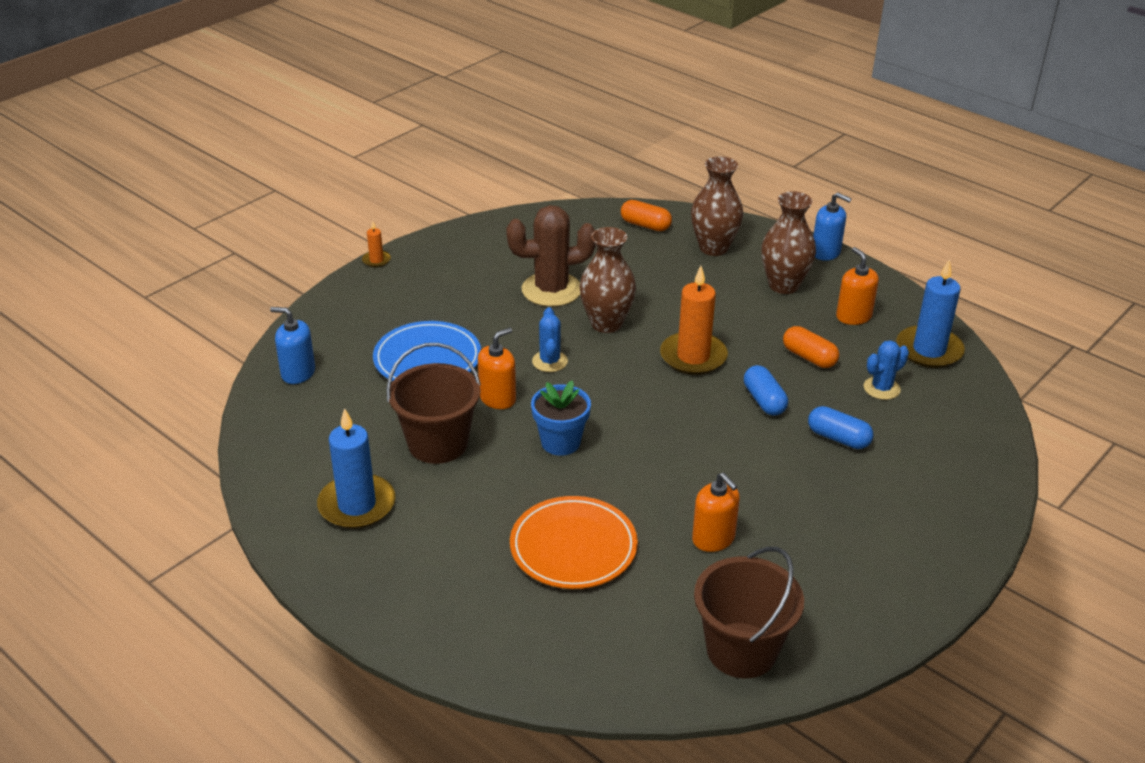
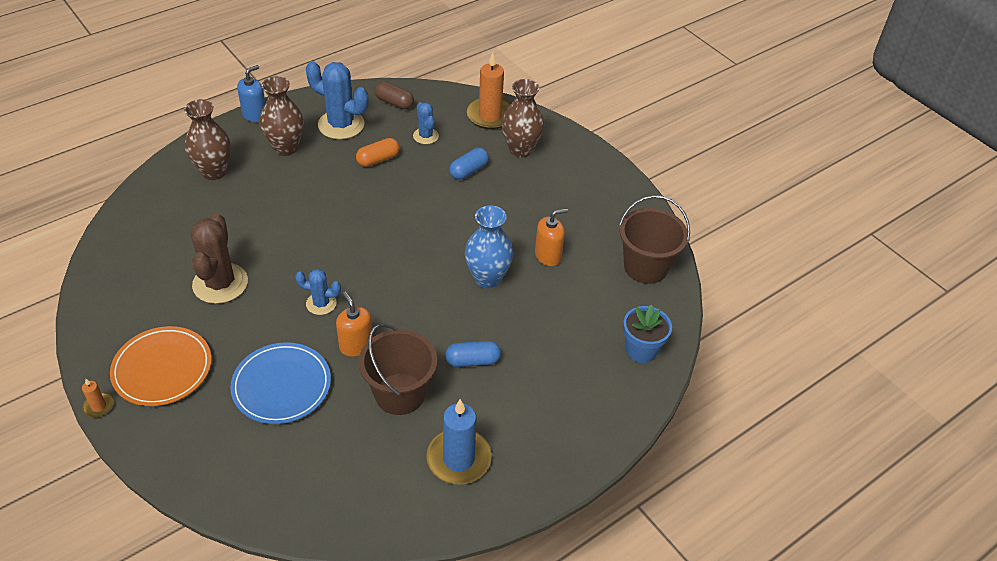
camera: 80 degrees left, 10 degrees up
(298, 373) = (260, 489): blue soap dispenser -> none
(560, 442) = (424, 316): blue flower pot -> blue flower pot (641, 350)
(573, 547) = (538, 330): orange plate -> orange plate (162, 369)
(606, 323) = (286, 258): brown vase -> brown vase (521, 149)
(645, 225) = (155, 203): orange capsule -> none
(645, 486) = (487, 278): none -> blue vase
(693, 357) = (351, 218): orange candle -> orange candle (490, 116)
(764, 401) = (417, 195): blue capsule -> blue capsule (472, 361)
(853, 316) = (341, 125): orange soap dispenser -> blue cactus
(929, 350) = (394, 103): blue candle -> brown capsule

